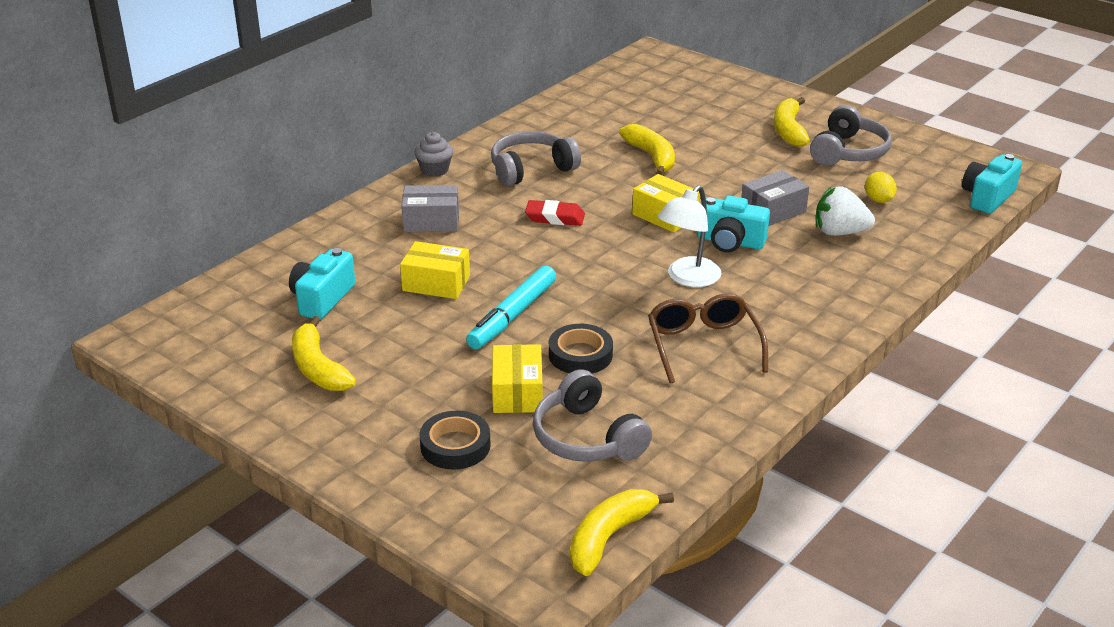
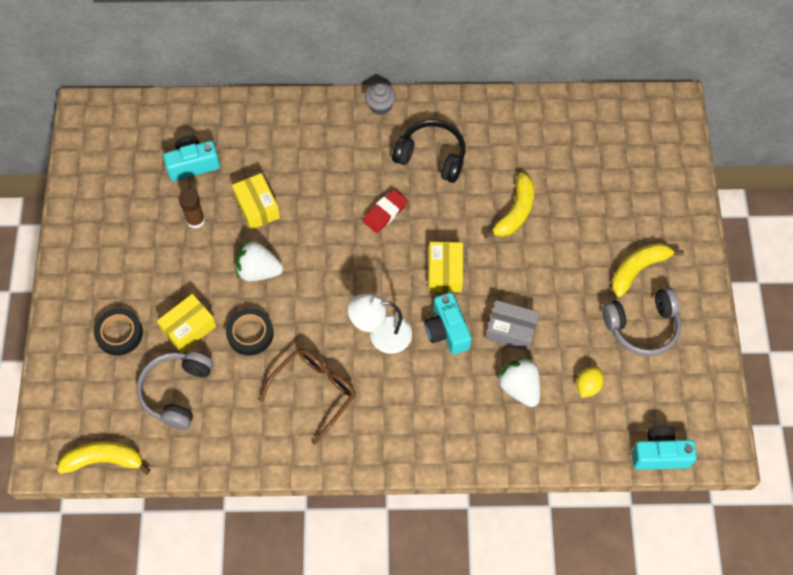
camera: 50 degrees right, 30 degrees up
(318, 368) = (131, 216): yellow banana -> none
(391, 327) = (195, 220): none -> brown glue stick
(431, 221) = (320, 152): grey box -> none
(512, 316) = (258, 271): turquoise marker -> white strawberry
(531, 169) = (431, 156): grey headphones -> black headphones
(555, 217) = (385, 213): red eraser -> red eraser turned 75 degrees clockwise

